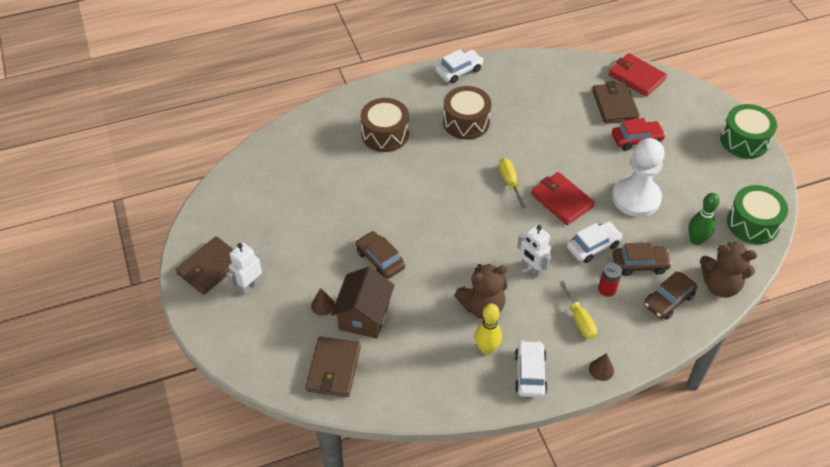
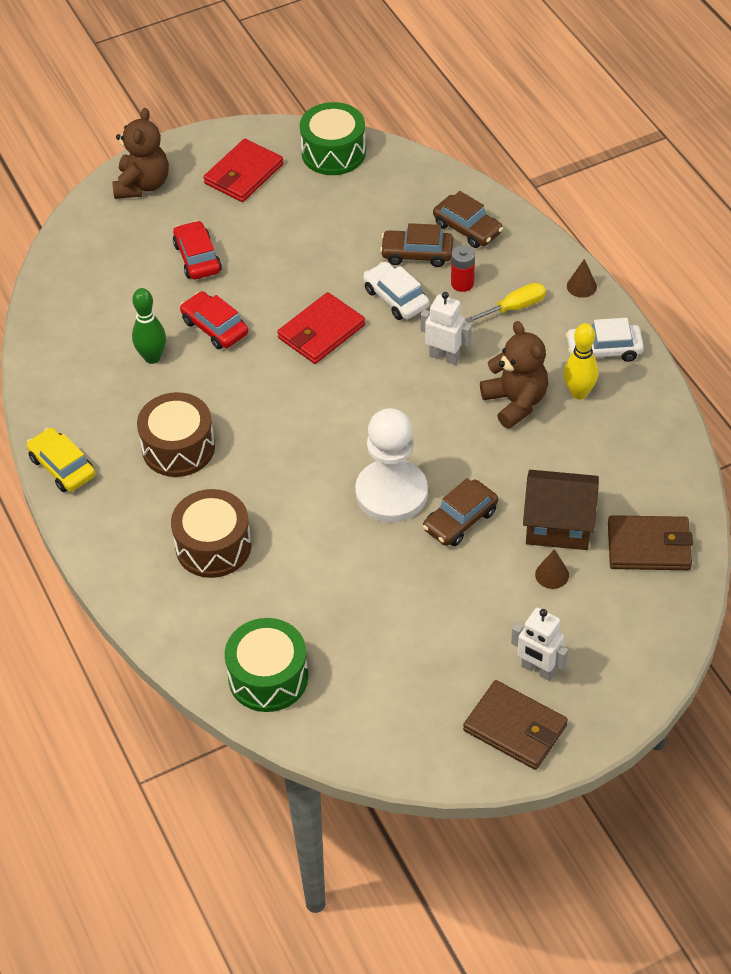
camera: 95 degrees left, 0 degrees up
(459, 71) = (62, 467): white car -> yellow car
(510, 182) = (294, 388): yellow screwdriver -> none
(532, 269) = (444, 356): white robot -> white robot turned 105 degrees counterclockwise
(569, 145) = (215, 327): none -> red car
(614, 105) = (130, 281): brown wallet -> none
(636, 77) = (69, 259): red wallet -> red wallet (243, 174)
(636, 198) = (306, 258): white pawn -> white pawn (391, 493)
(640, 264) = (417, 254): brown car -> brown car turned 75 degrees counterclockwise
(696, 240) = (369, 203): green bowling pin -> green bowling pin (152, 357)
(720, 285) = (435, 184): brown teddy bear -> brown teddy bear (142, 185)
(744, 141) = (189, 154): green drum -> green drum (268, 677)

